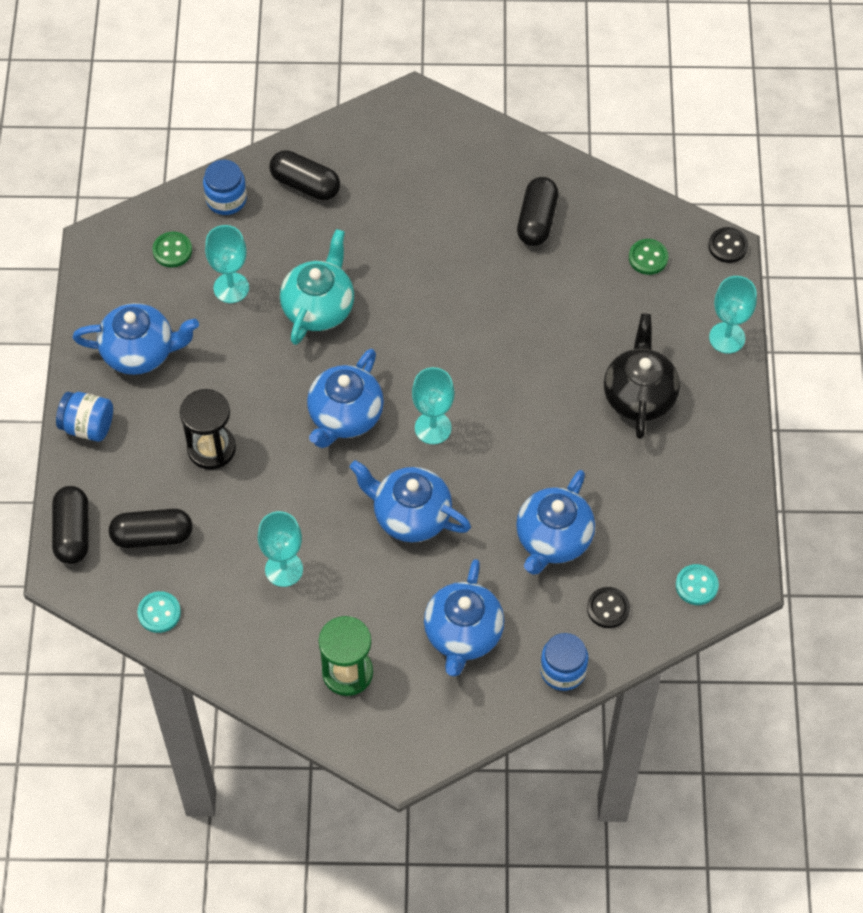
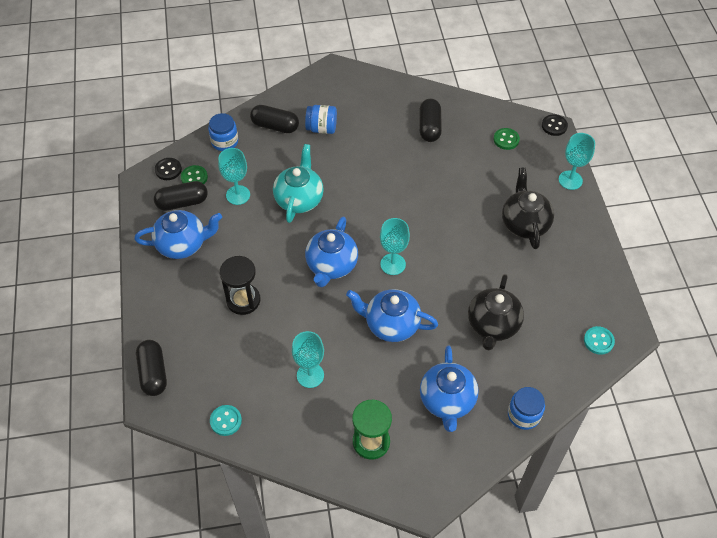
camera: 10 degrees left, 5 degrees down
(88, 426) = (153, 298): blue jar -> blue jar (321, 128)
(152, 536) = (211, 366): black capsule -> black capsule (182, 202)
(553, 539) = (493, 325): blue teapot -> black teapot
(608, 608) = (543, 366): black button -> black button (168, 170)

